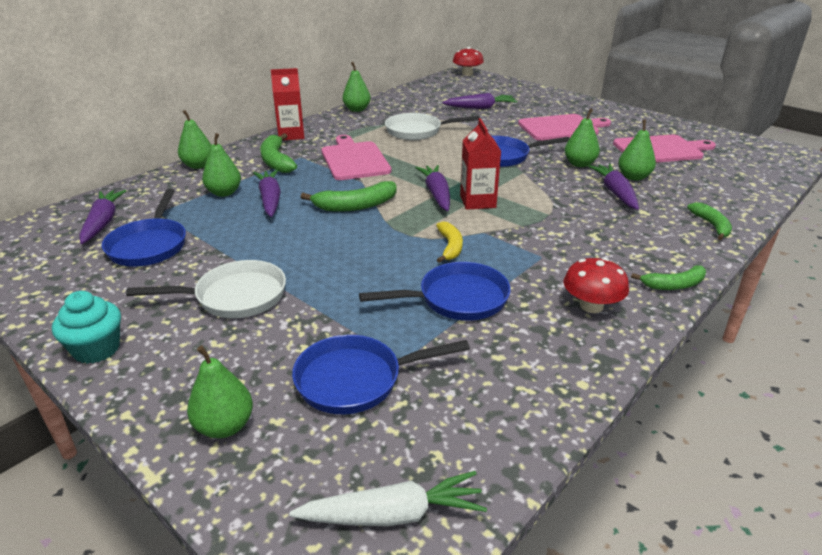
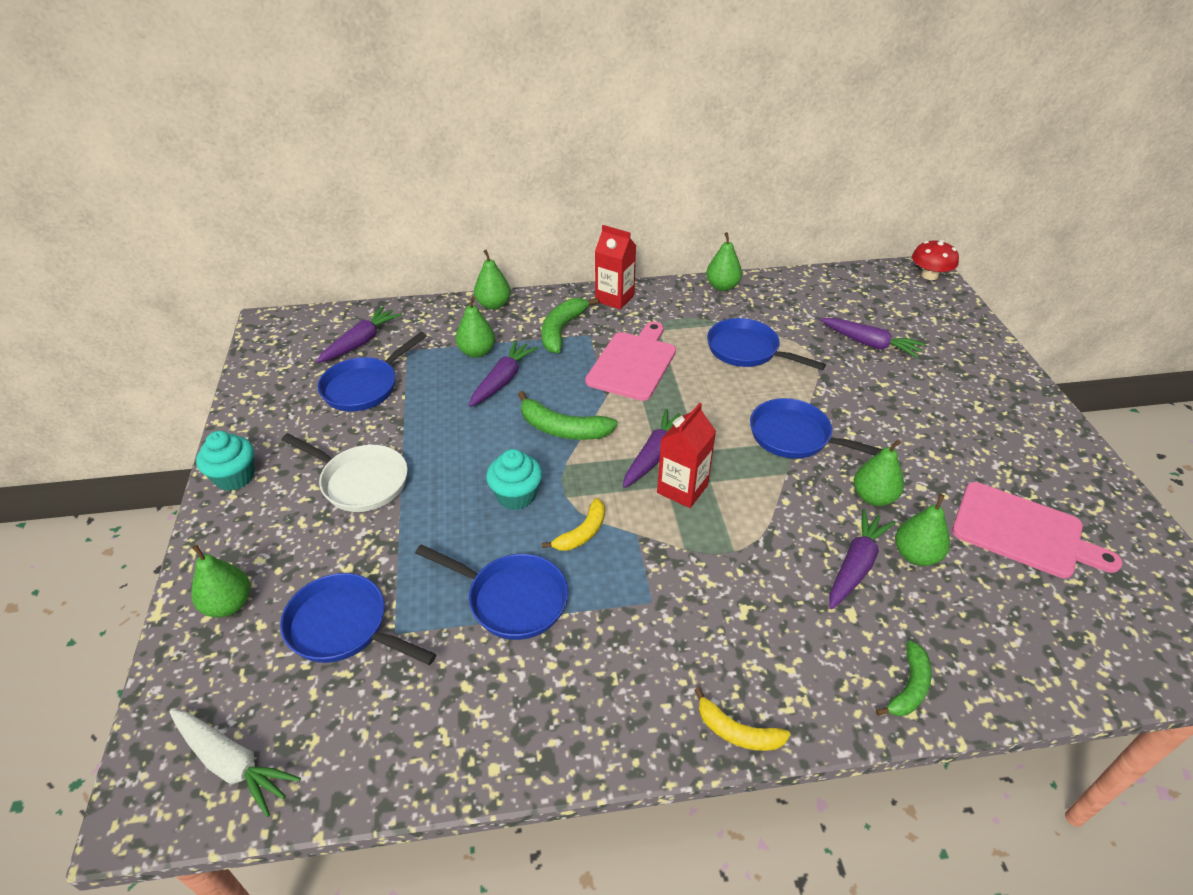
camera: 40 degrees right, 10 degrees up
(376, 250) = (516, 495): none -> turquoise cupcake
(417, 131) = (747, 350): white pan -> blue pan
(561, 128) = (932, 425): pink cutting board -> none
(591, 306) = (616, 694): red mushroom -> none
(674, 285) = (737, 732): green banana -> yellow banana

